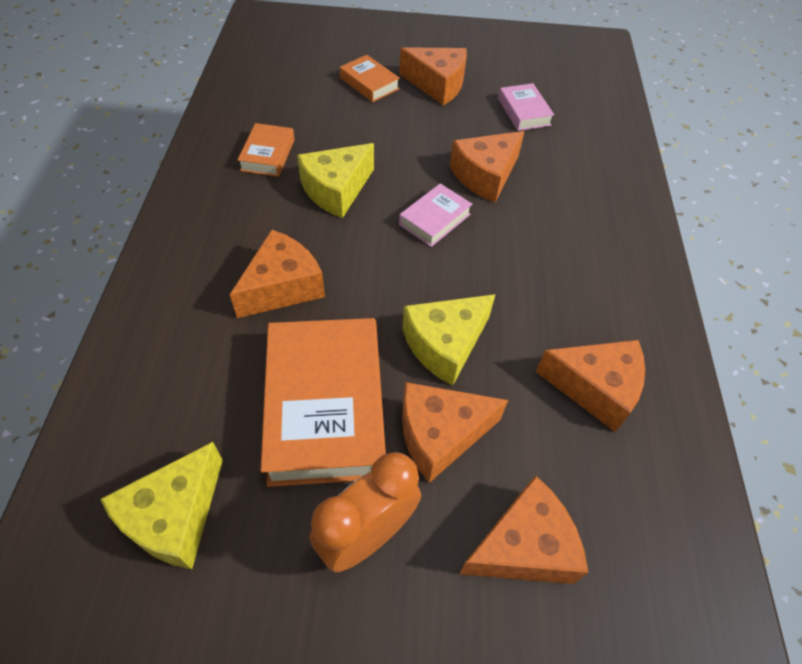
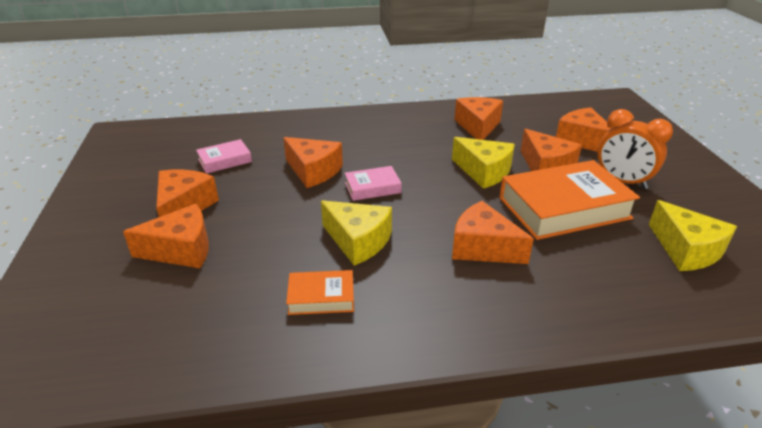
camera: 100 degrees left, 20 degrees down
(174, 517) = (686, 250): yellow cheese -> yellow cheese turned 45 degrees clockwise
(369, 83) = (181, 250): orange book -> orange cheese
(435, 219) = (372, 188): pink book -> pink book turned 45 degrees counterclockwise

